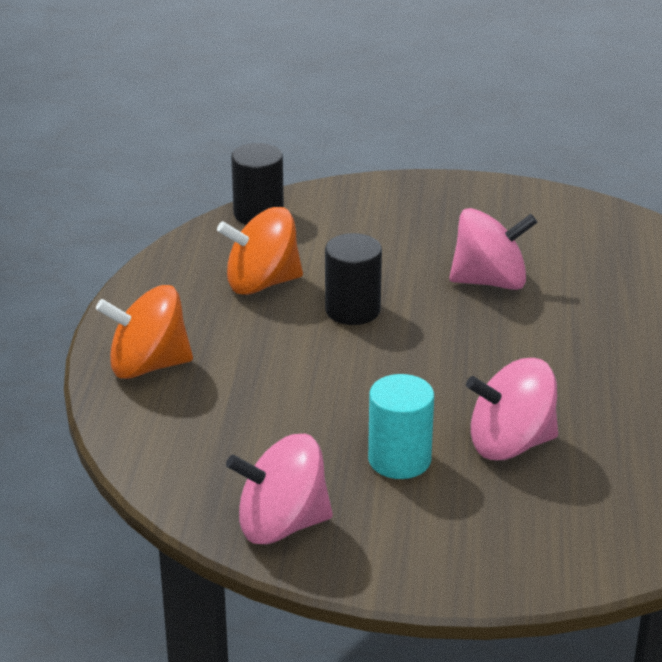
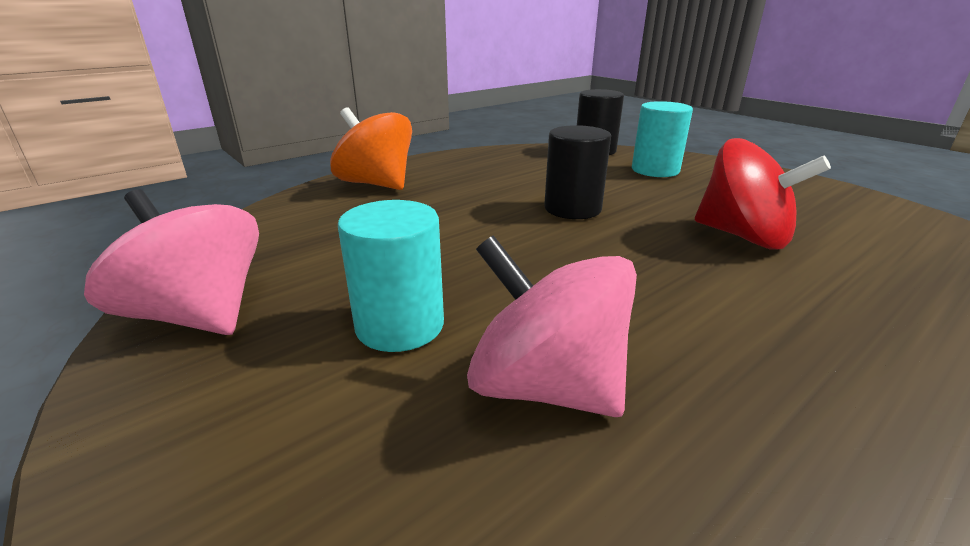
camera: 45 degrees right, 5 degrees down
(262, 283) = (532, 176): orange spinning top -> none
(348, 223) = (655, 170): none -> turquoise cylinder
(490, 281) = (743, 236): pink spinning top -> red spinning top

